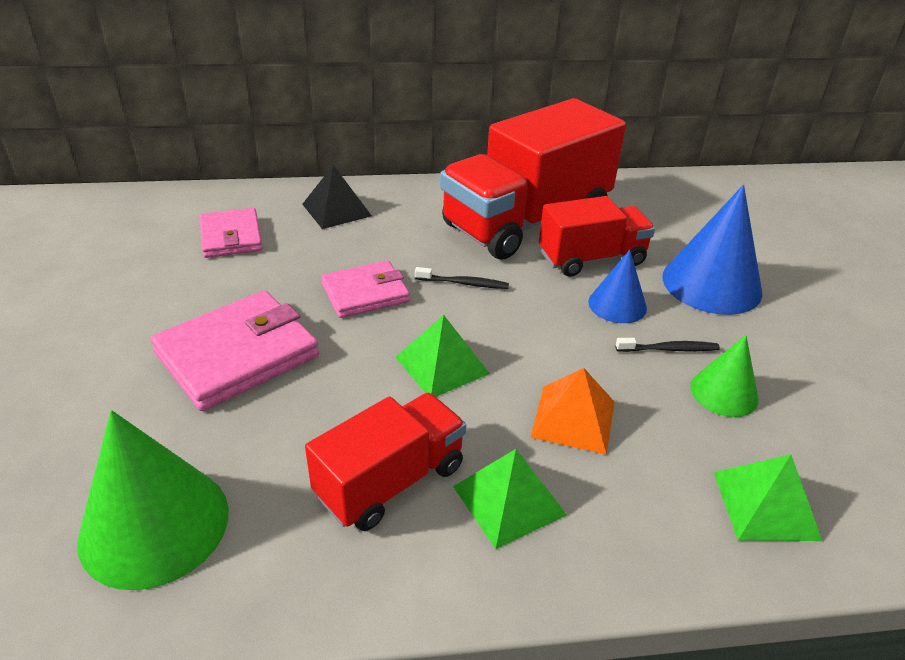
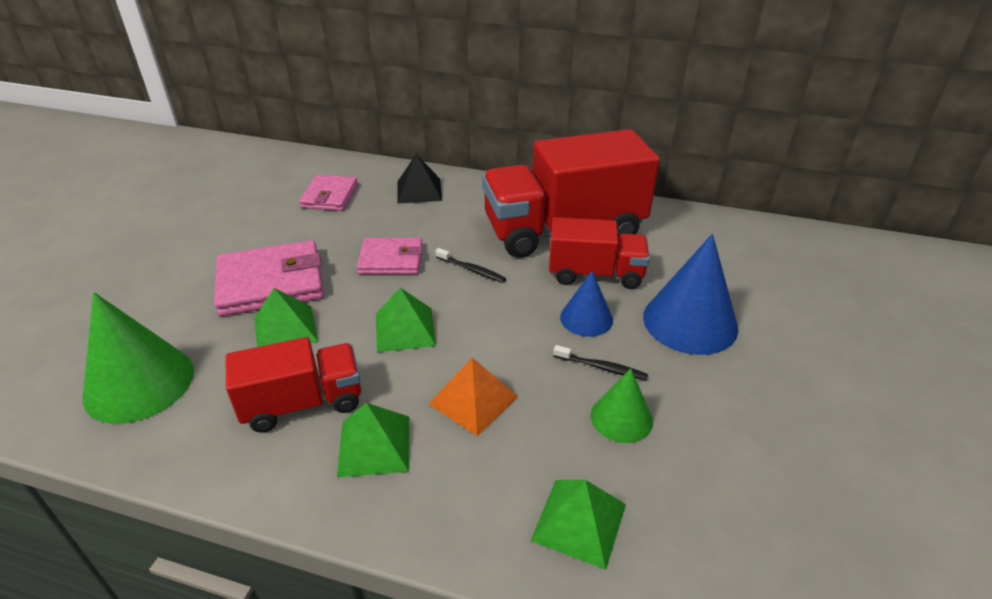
camera: 25 degrees right, 0 degrees up
(300, 403) = (285, 329): none -> green pyramid

